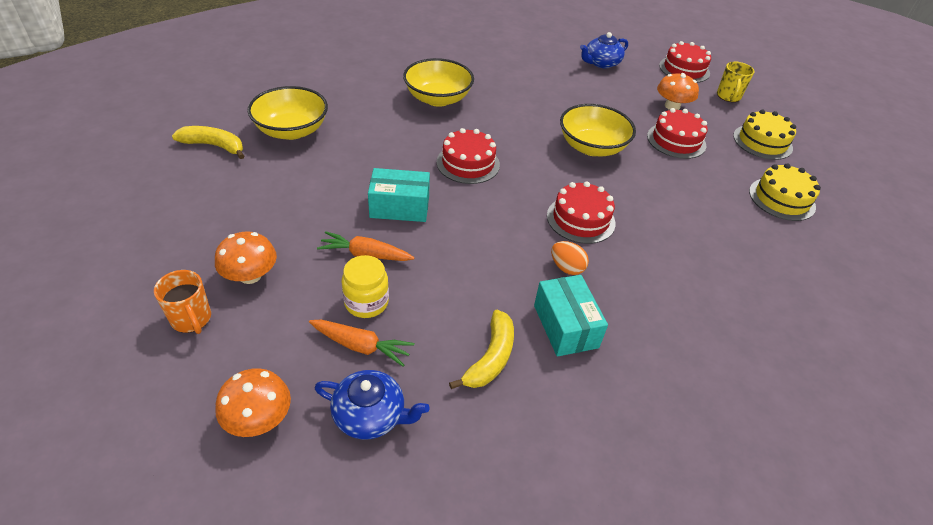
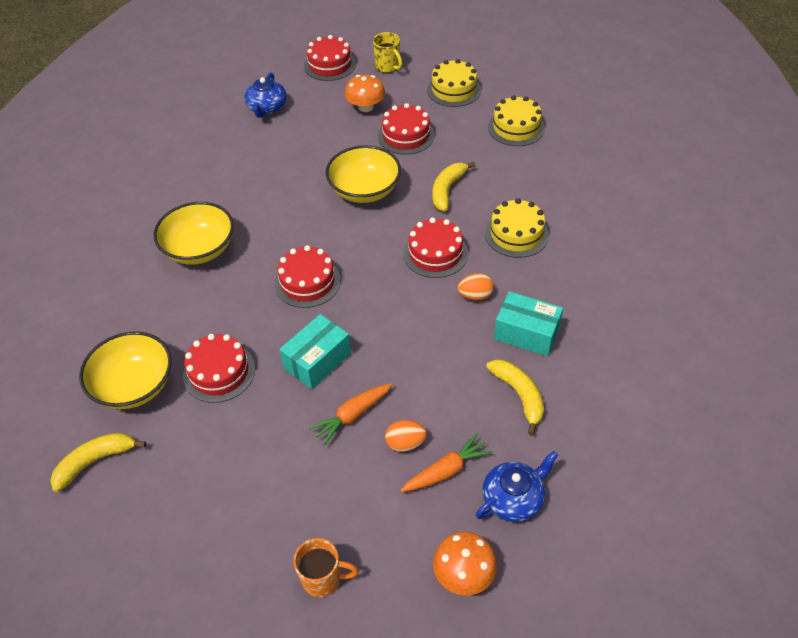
camera: 45 degrees left, 5 degrees up
(250, 275) = (306, 511): orange mushroom -> none
(340, 162) = (219, 372): none -> red cake
(366, 302) = (405, 443): yellow jar -> orange egg
(655, 192) = (447, 190): none -> yellow banana
(667, 260) = (516, 234): none -> yellow cake

